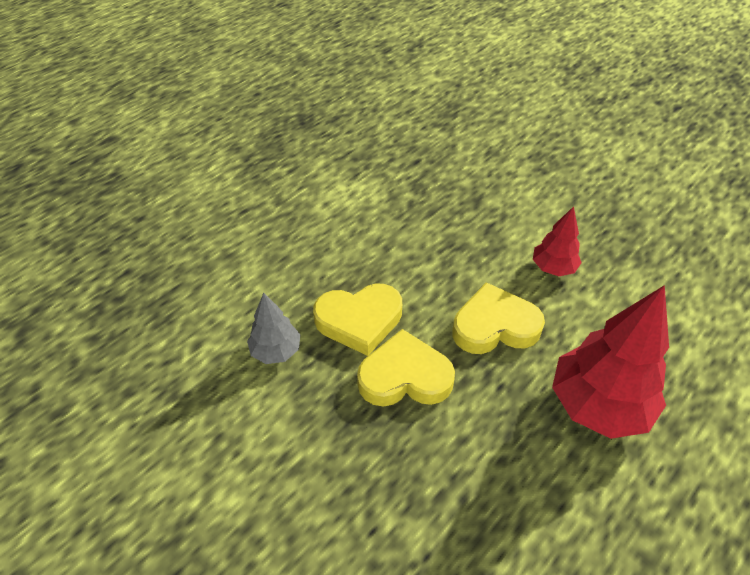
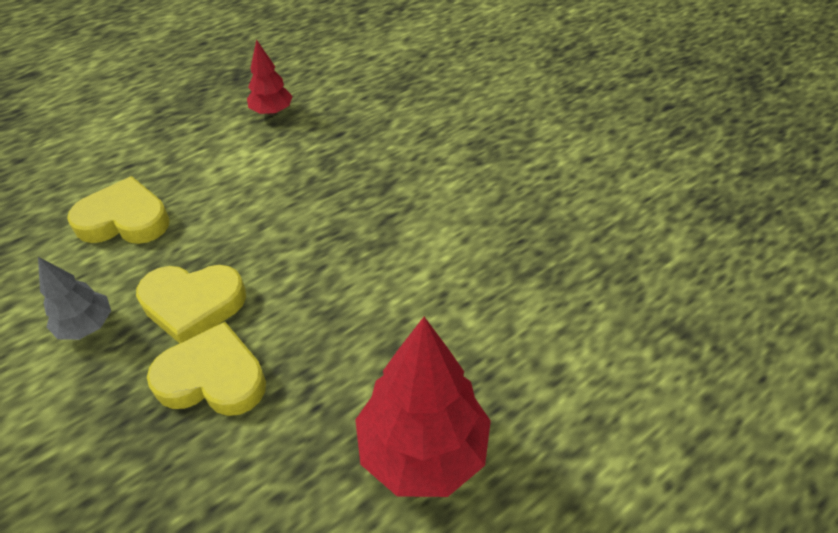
camera: 10 degrees right, 0 degrees up
(494, 326) = (342, 333): yellow heart -> yellow heart (124, 220)
(553, 268) = (440, 275): red tree -> red tree (272, 112)

